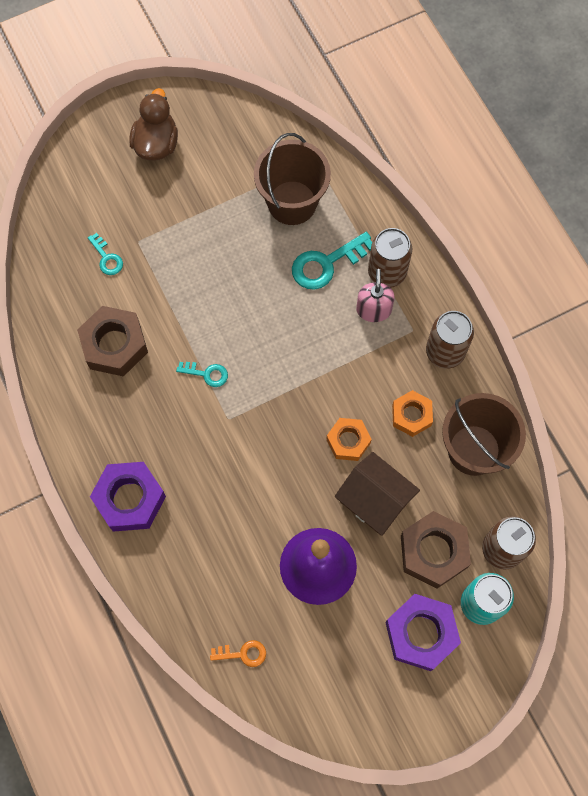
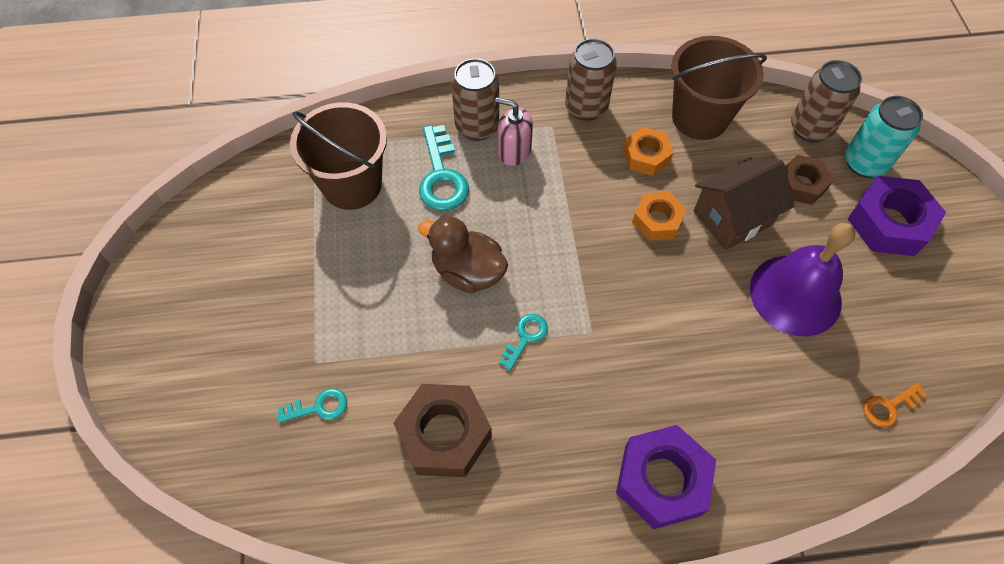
camera: 70 degrees left, 10 degrees down
(156, 144) = (195, 300): brown duck -> brown duck (467, 272)
(243, 654) = (889, 406): orange key -> orange key turned 135 degrees counterclockwise
(433, 552) = (801, 184): brown nut -> brown nut, size x0.63

